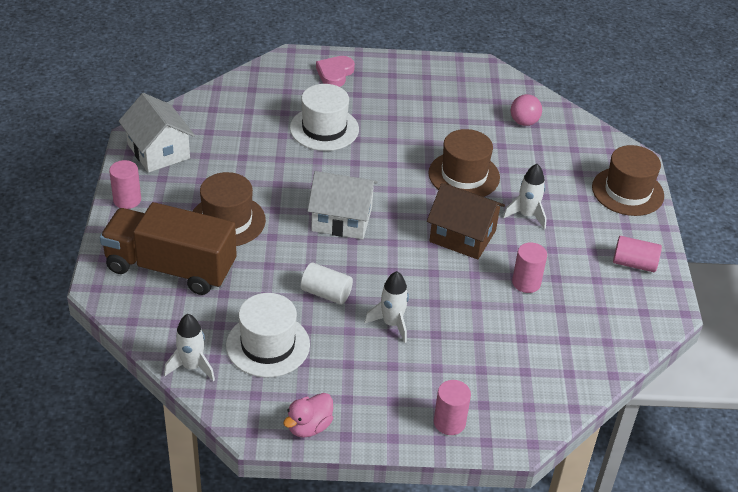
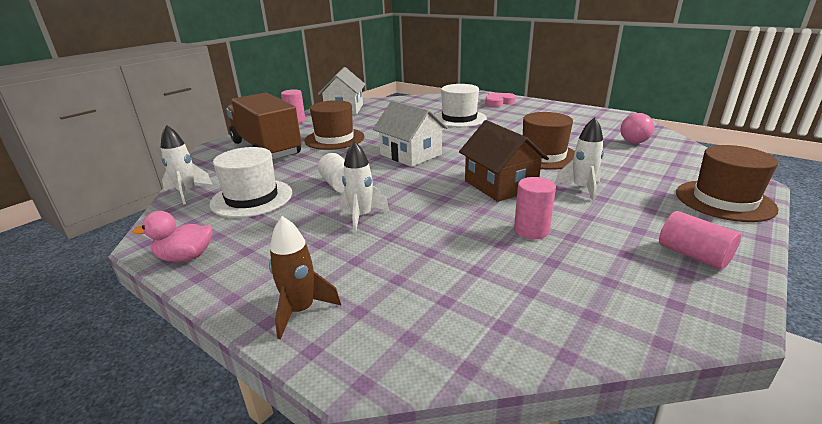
camera: 40 degrees right, 15 degrees down
(449, 422) = (301, 310): pink cylinder -> brown rocket

